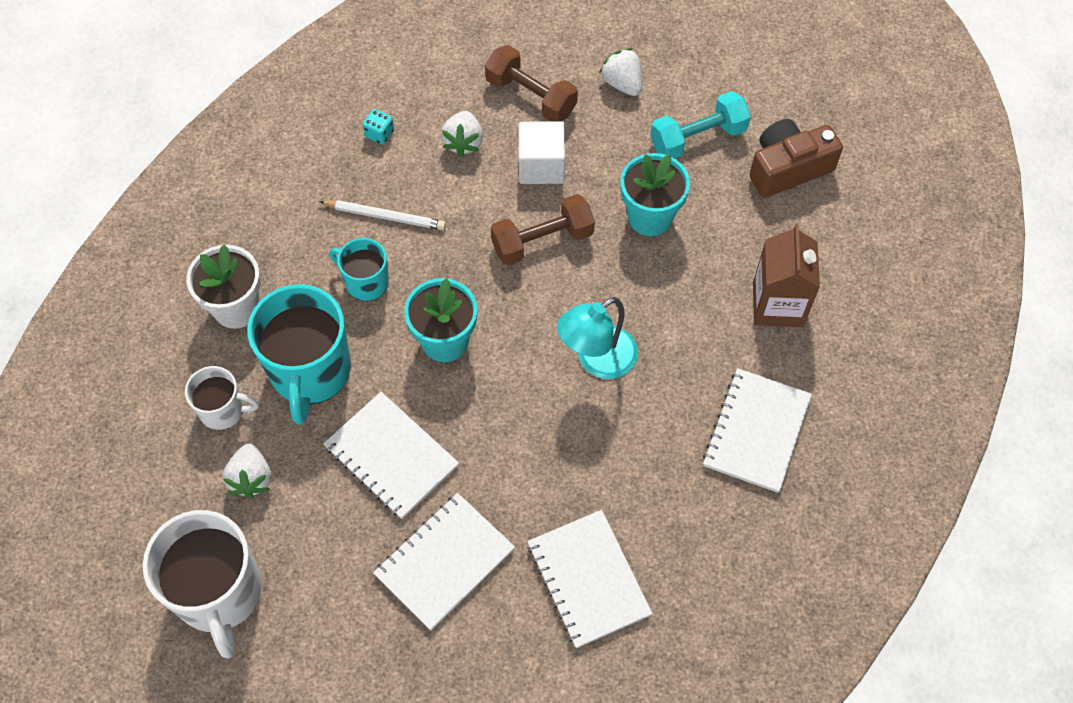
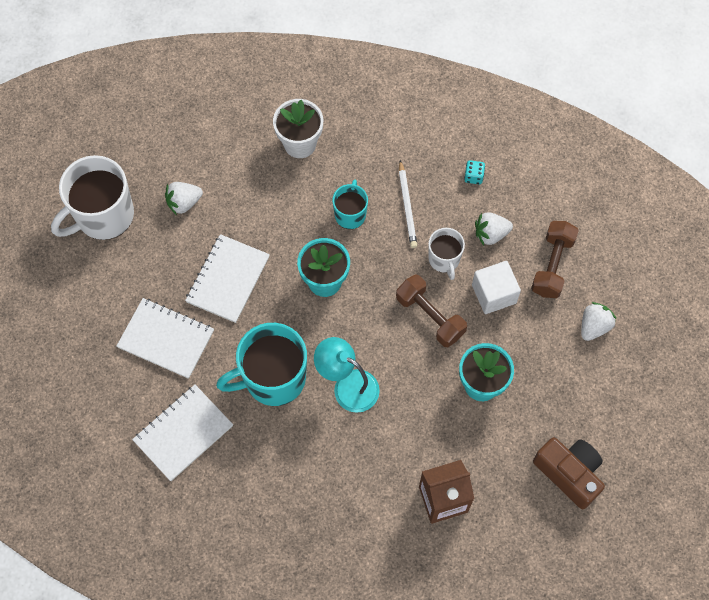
camera: 70 degrees right, 5 degrees up
(223, 410) = (224, 167): white mug -> white mug (444, 259)
(310, 371) = (270, 206): turquoise mug -> turquoise mug (273, 378)
(698, 138) = (568, 397): turquoise dumbbell -> none
(756, 431) = (332, 513): white notebook -> none

